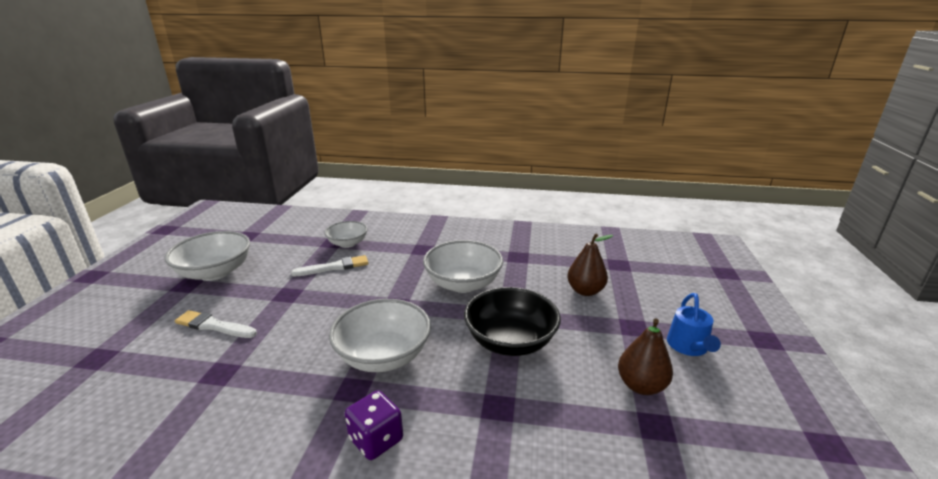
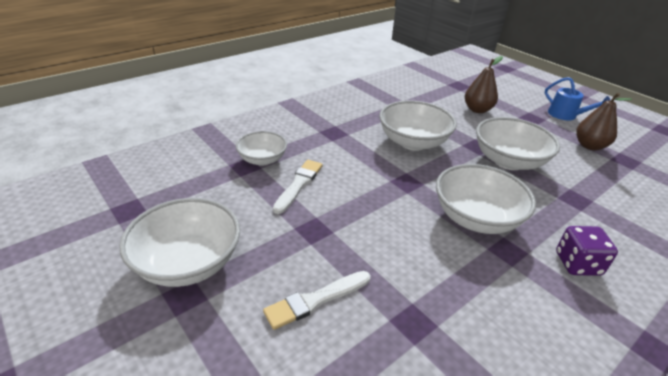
camera: 50 degrees left, 10 degrees up
(510, 341) = (508, 161): black bowl -> white bowl

